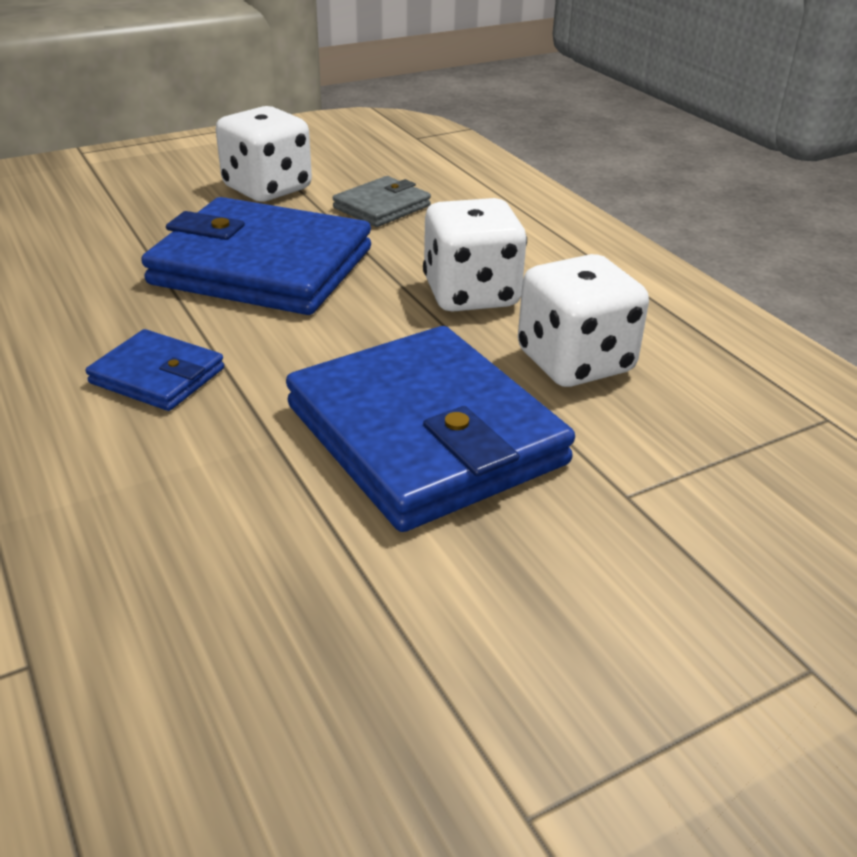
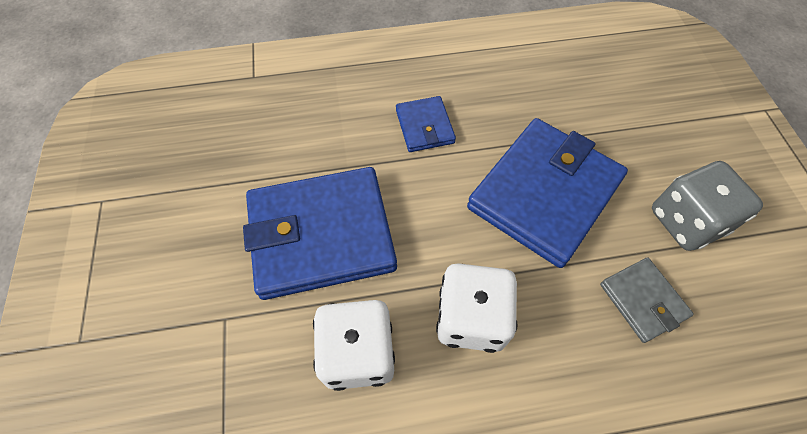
camera: 110 degrees right, 25 degrees up
(157, 376) = (425, 126): blue wallet -> blue wallet turned 60 degrees counterclockwise
(267, 189) = (686, 221): white dice -> grey dice

